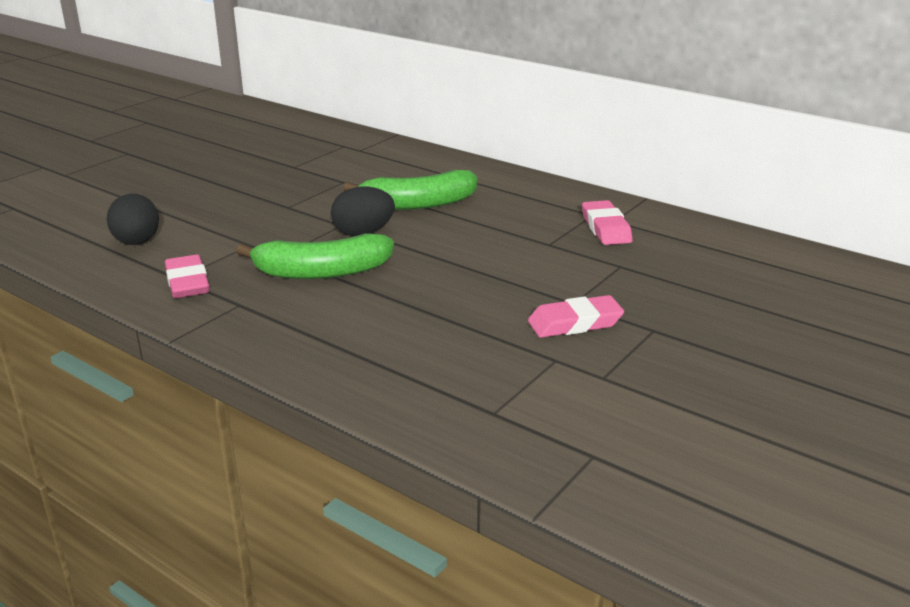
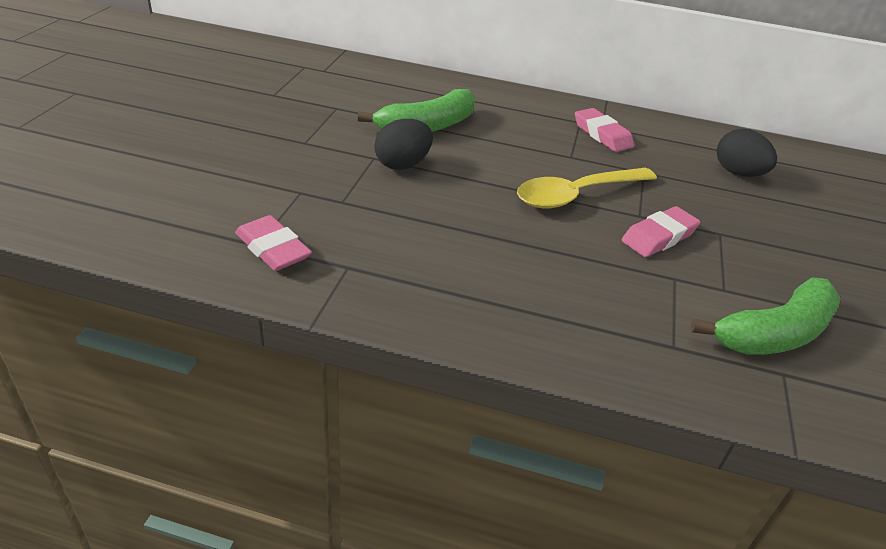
camera: 25 degrees left, 10 degrees up
(137, 242) = (176, 206): black egg -> black egg (738, 173)
(321, 272) = (399, 215): green banana -> green banana (774, 333)
(520, 277) = (577, 195): none -> yellow spoon

